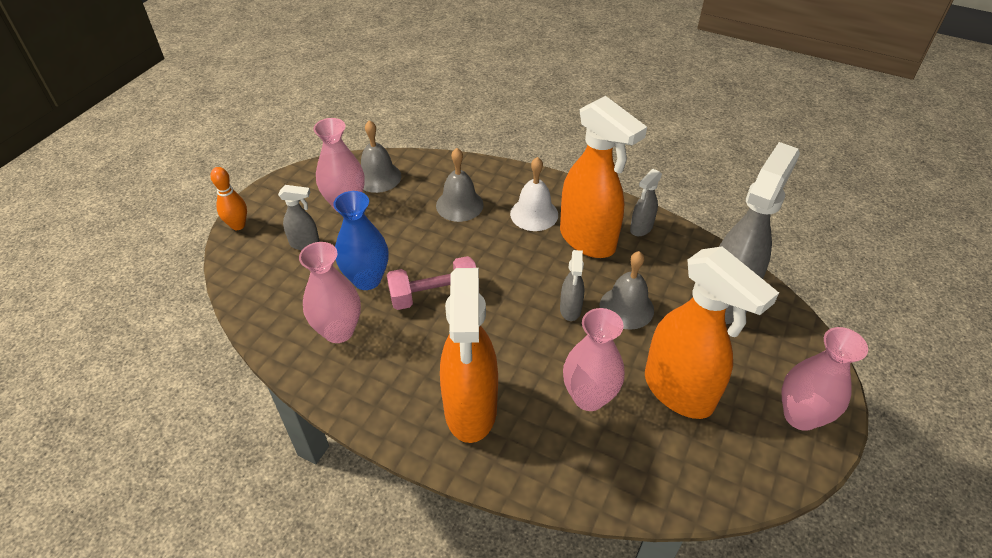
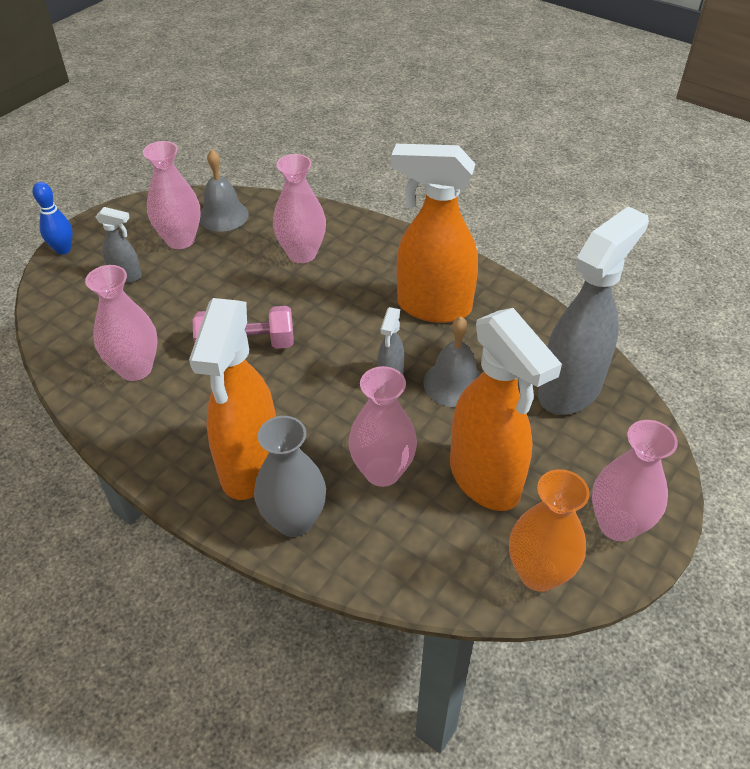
camera: 10 degrees right, 0 degrees up
(238, 225) = (63, 250): orange bowling pin -> blue bowling pin
(367, 279) = (180, 320): blue vase -> none
(459, 205) = (302, 254): grey bell -> pink vase
(525, 454) = (294, 520): none -> grey vase
(534, 214) = (381, 272): white bell -> none
(588, 240) = (432, 307): orange spray bottle -> orange spray bottle turned 135 degrees clockwise
(641, 228) = (497, 301): grey spray bottle -> none
(749, 470) = (539, 573): none -> orange vase

